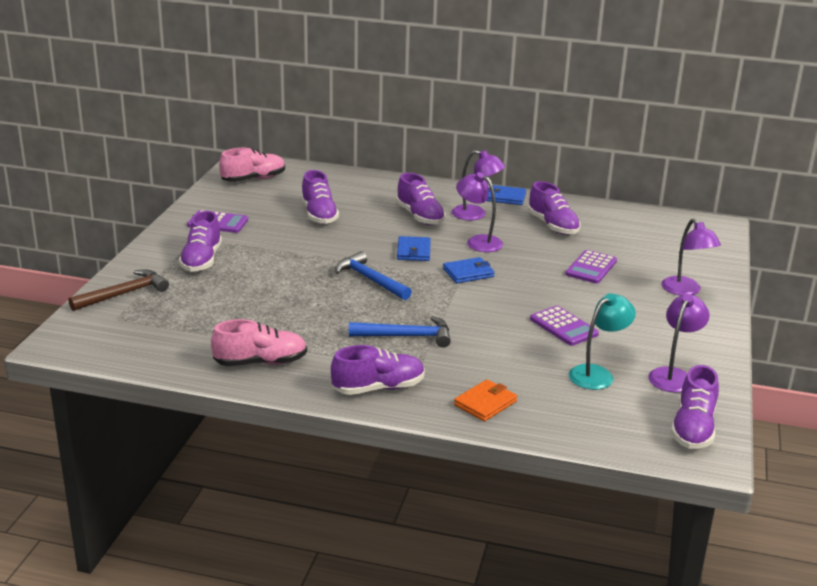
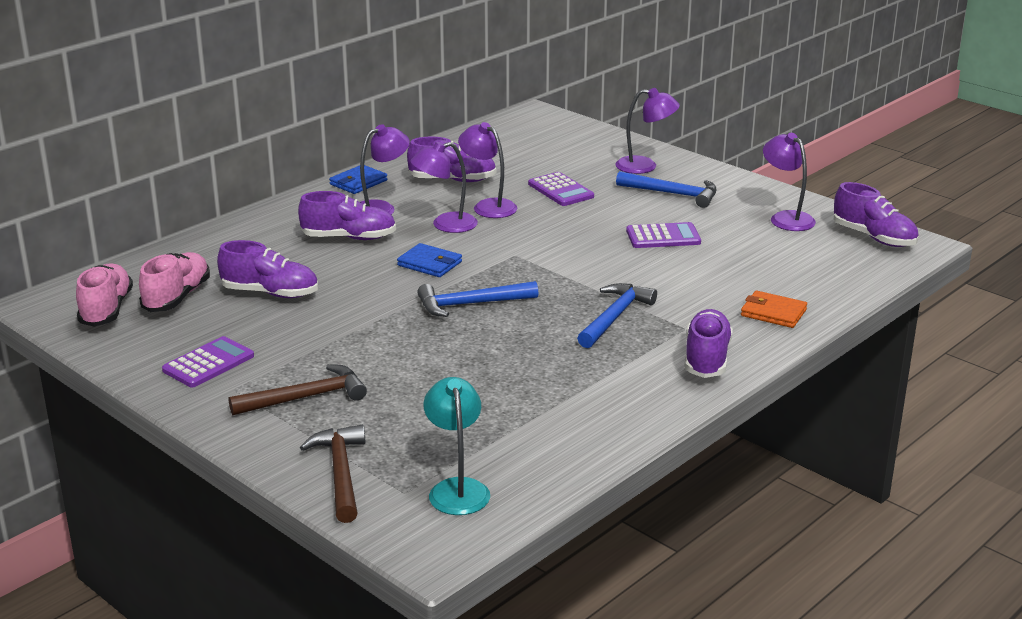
camera: 60 degrees left, 0 degrees up
(202, 260) = (306, 397): purple shoe -> brown hammer
(260, 362) = (600, 414): pink shoe -> pink shoe (177, 297)
(468, 273) = (510, 249): blue wallet -> none
(485, 403) = (773, 313): orange wallet -> orange wallet turned 45 degrees counterclockwise
(527, 248) = (488, 206): none -> purple lamp
(597, 374) = (759, 248): turquoise lamp -> turquoise lamp (457, 489)
(649, 314) = (673, 194): none -> blue hammer

